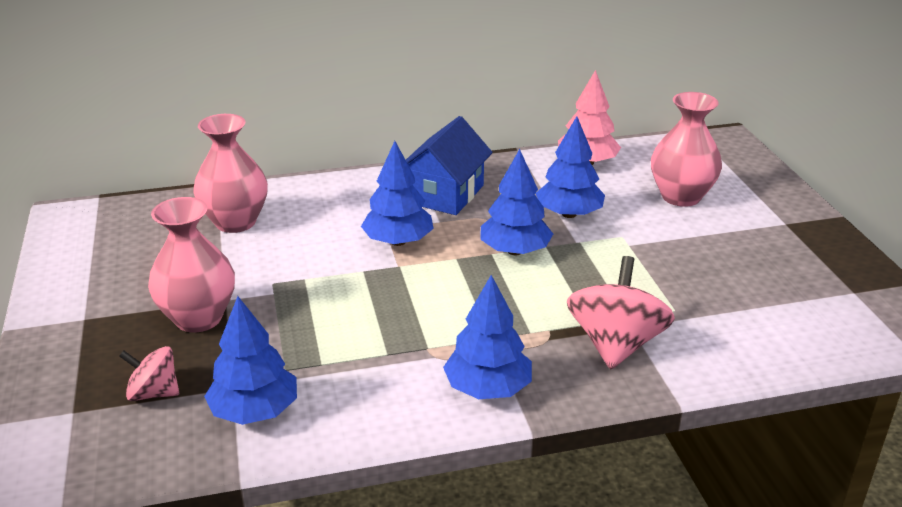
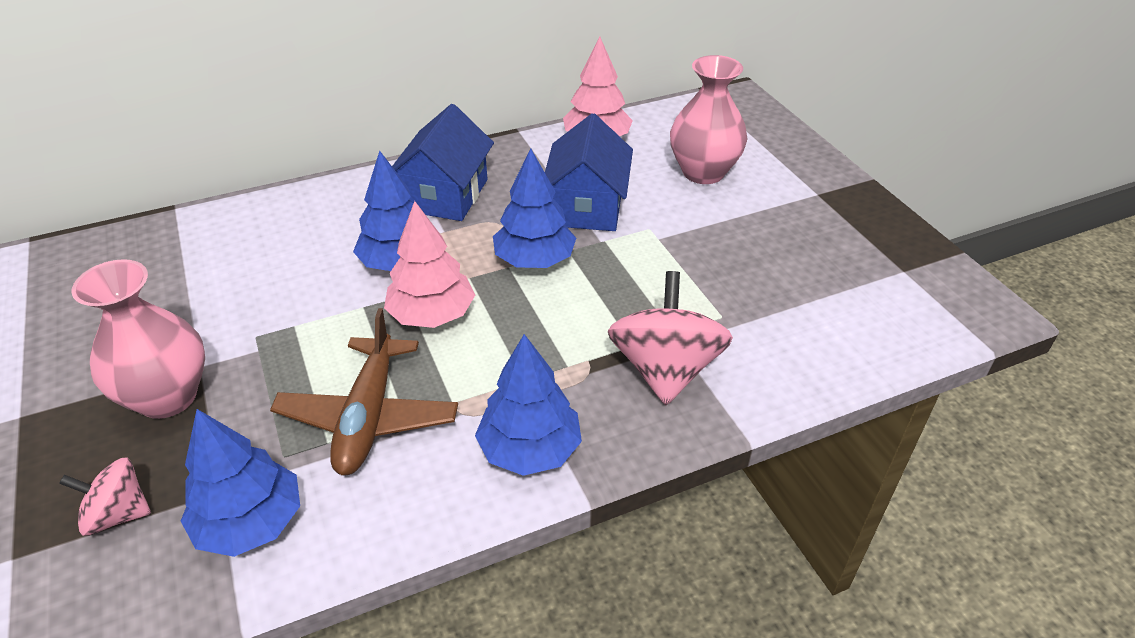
camera: 10 degrees left, 10 degrees up
(235, 222) = (202, 257): pink vase -> none
(357, 350) = (368, 416): none -> brown plane
(420, 283) = (432, 315): none -> pink tree
(569, 214) = (587, 206): blue tree -> blue house

